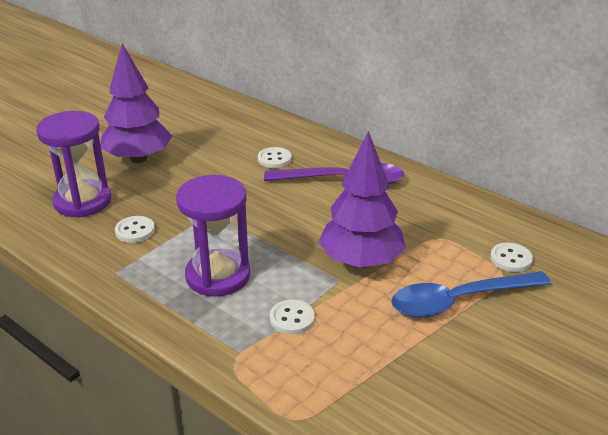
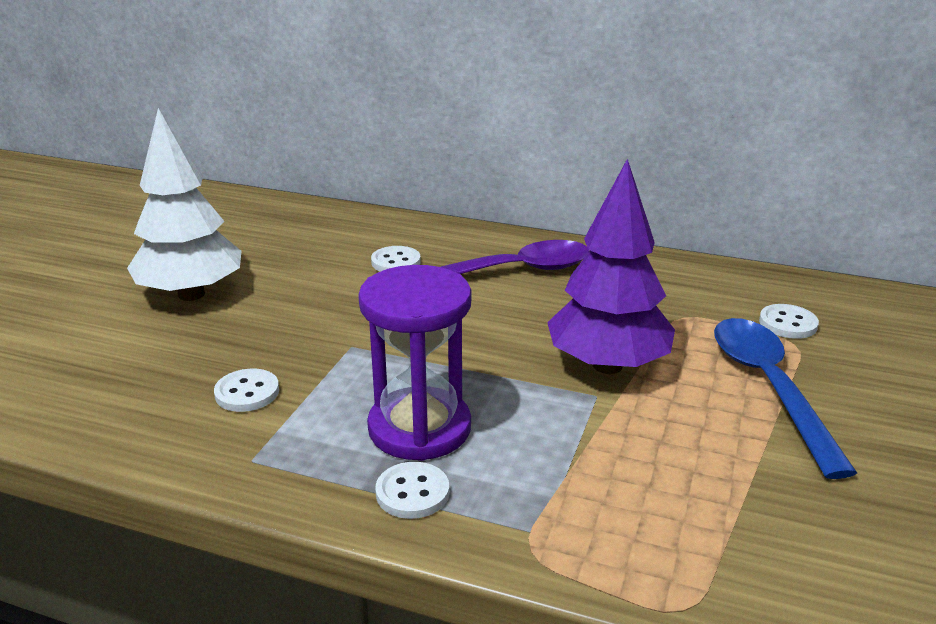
camera: 20 degrees left, 5 degrees down
(82, 201) = (134, 368): purple hourglass -> none
(138, 158) = (191, 294): purple tree -> white tree
(292, 318) = (570, 462): white button -> white button (412, 492)
(458, 301) = (769, 387): blue spoon -> blue spoon turned 120 degrees clockwise

